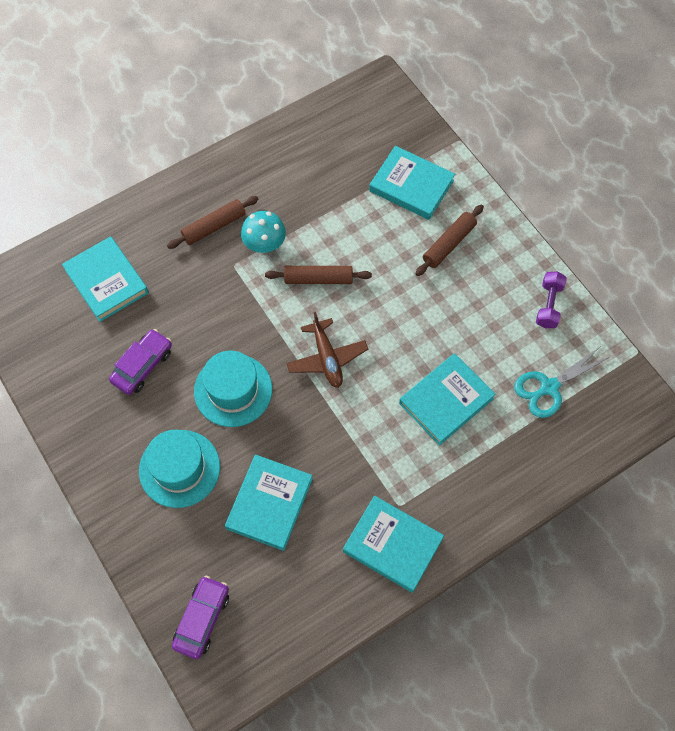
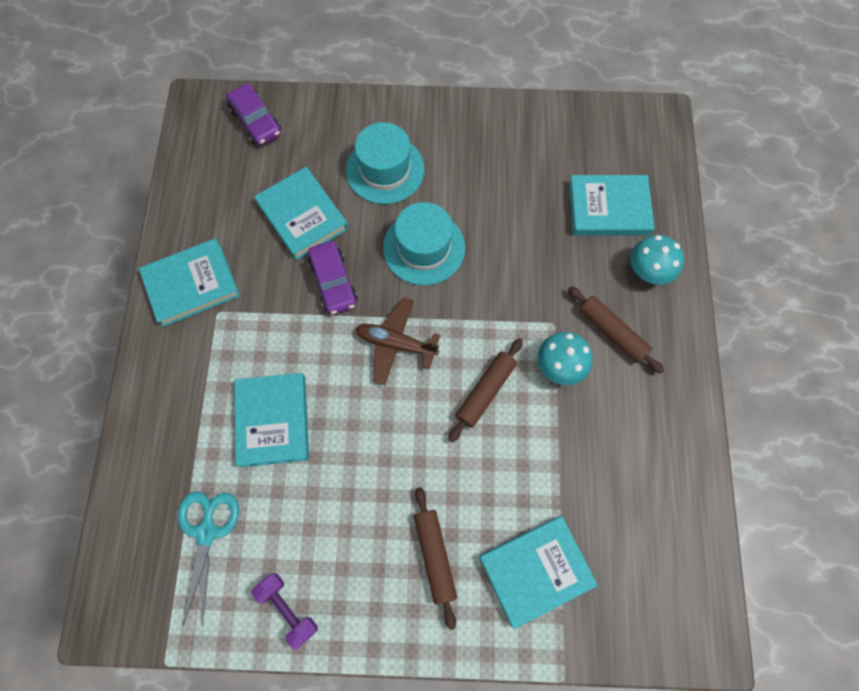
camera: 125 degrees right, 5 degrees up
(142, 366) = (500, 192): purple car -> purple car (333, 282)
(147, 228) = (648, 271): none -> turquoise mushroom
(214, 226) = (612, 332): brown rolling pin -> brown rolling pin turned 45 degrees counterclockwise

